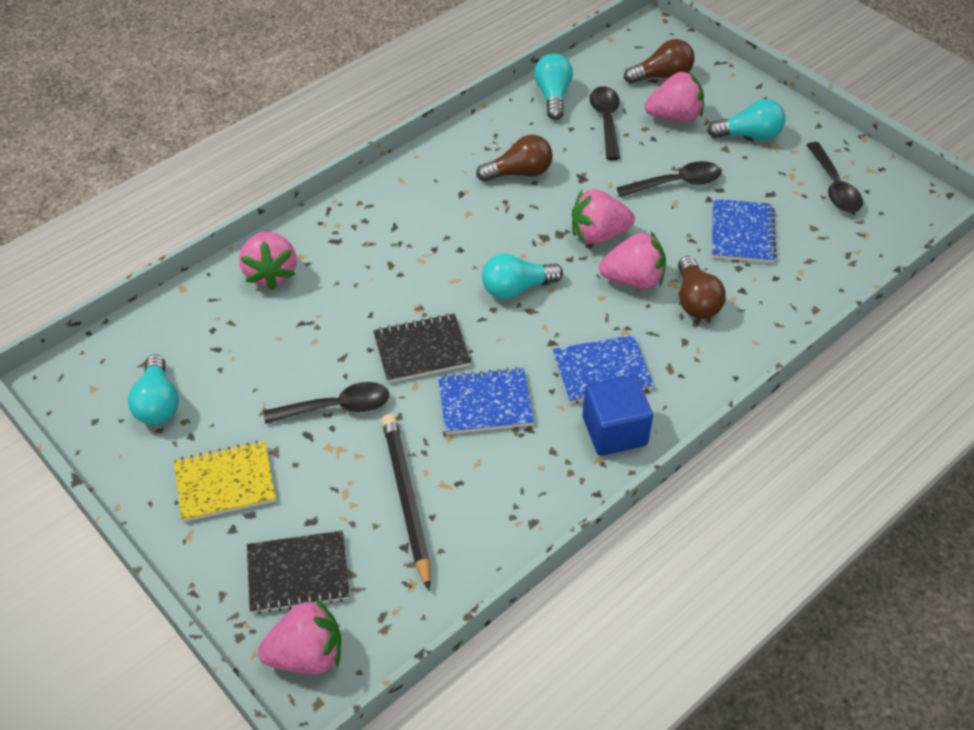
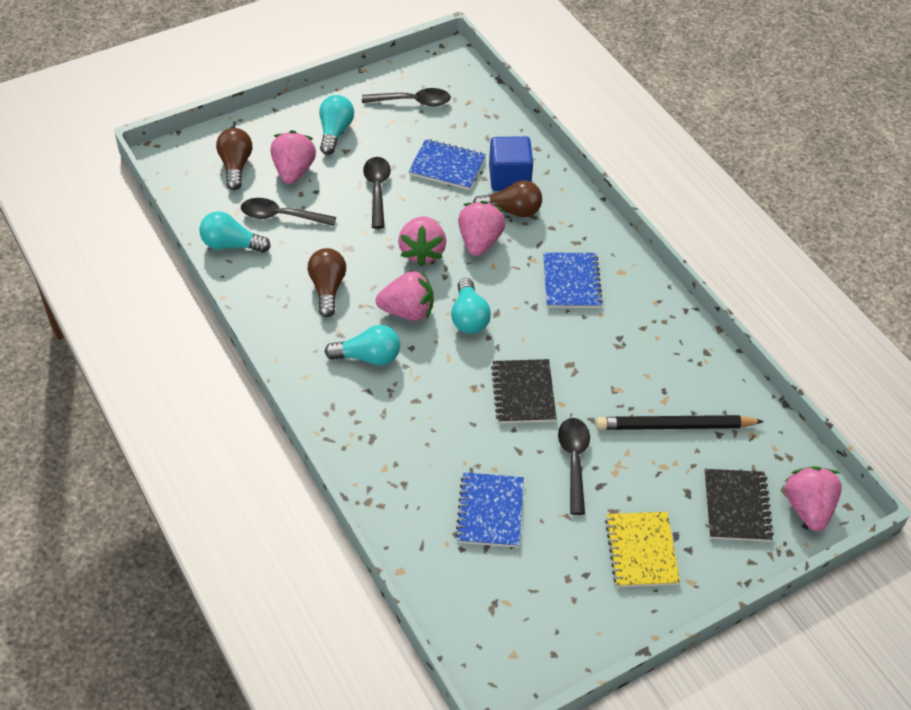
camera: 80 degrees left, 0 degrees up
(158, 403) = (543, 599): turquoise light bulb -> turquoise light bulb (368, 357)
(271, 273) = (400, 494): pink strawberry -> pink strawberry (407, 311)
(485, 403) = (588, 360): blue notebook -> blue notebook (490, 511)
(614, 431) = (630, 287): blue cube -> blue cube (509, 178)

